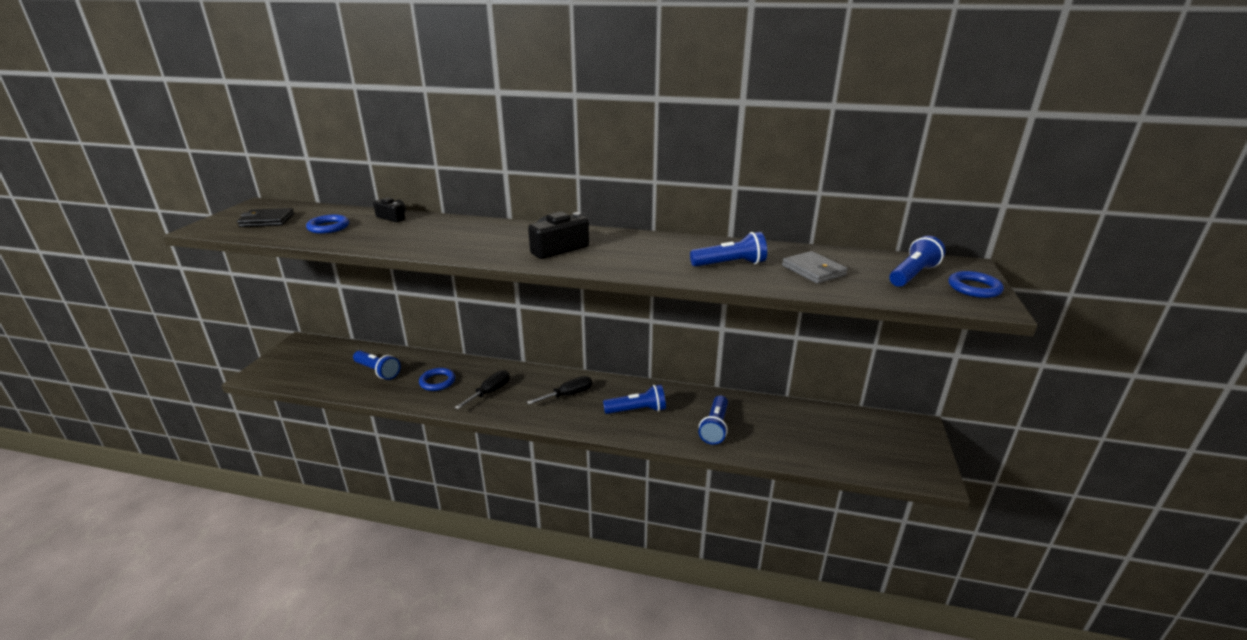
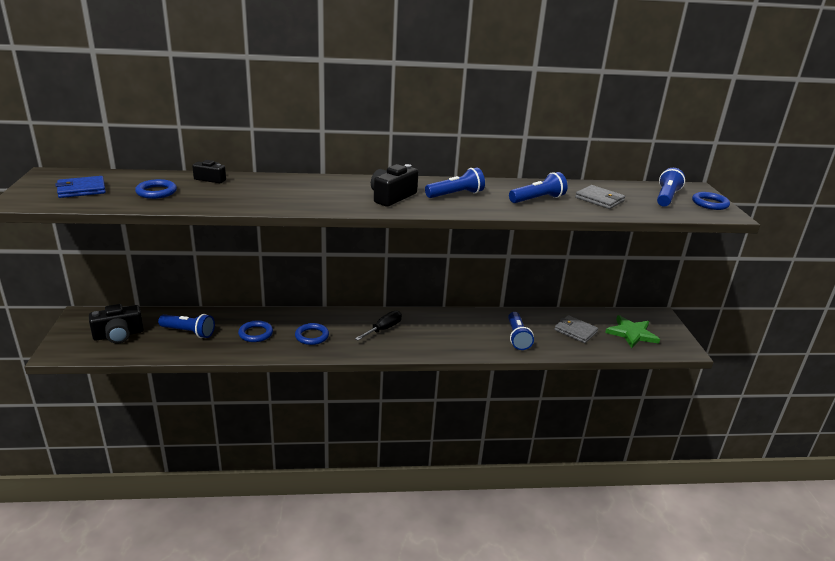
camera: 20 degrees left, 0 degrees up
(267, 220) = (81, 189): black wallet -> blue wallet
(316, 365) = (118, 335): none -> black camera
(489, 392) = (312, 336): black screwdriver -> blue ring
(637, 410) = (449, 333): blue flashlight -> blue flashlight (455, 195)
(793, 430) = (575, 331): none -> grey wallet
(867, 444) = (632, 333): none -> green star

